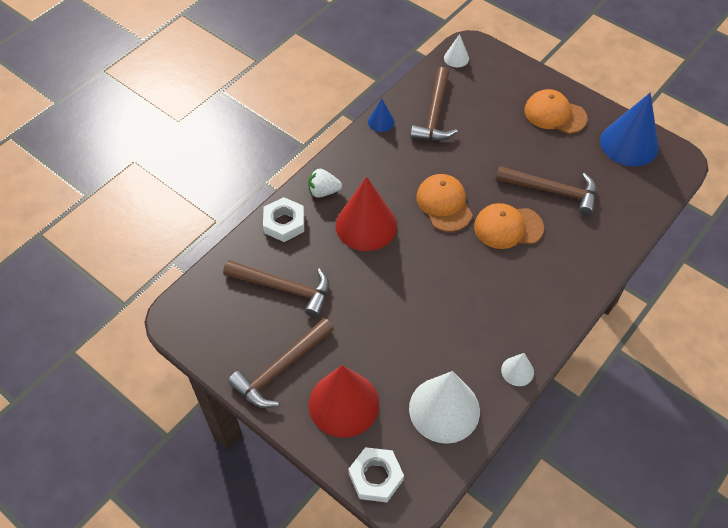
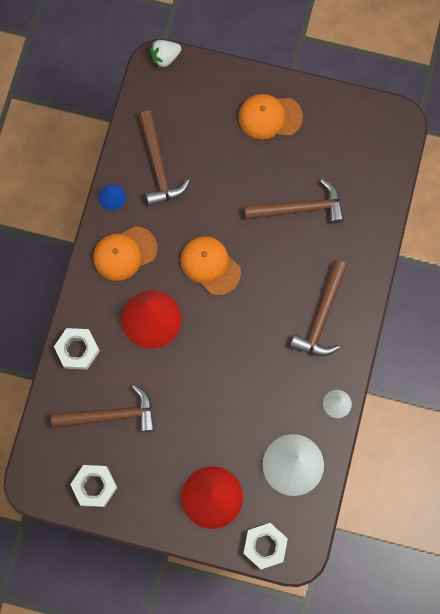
camera: 25 degrees left, 20 degrees up
(233, 343) = (94, 486): none -> white nut
(281, 369) = (146, 490): brown hammer -> brown hammer (321, 316)
(323, 191) = (96, 300): white strawberry -> white strawberry (165, 57)
(456, 58) = (149, 86): white cone -> none
(508, 227) = (276, 265): orange cap -> orange cap (124, 253)
(629, 144) = (349, 123): blue cone -> none

